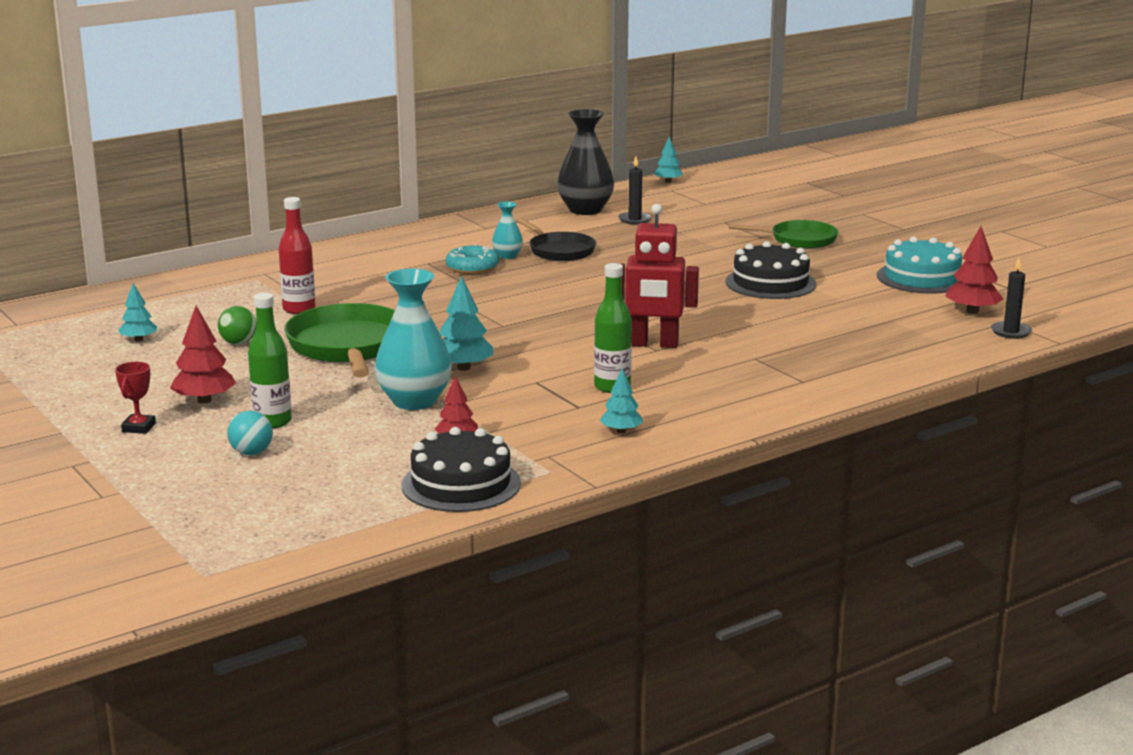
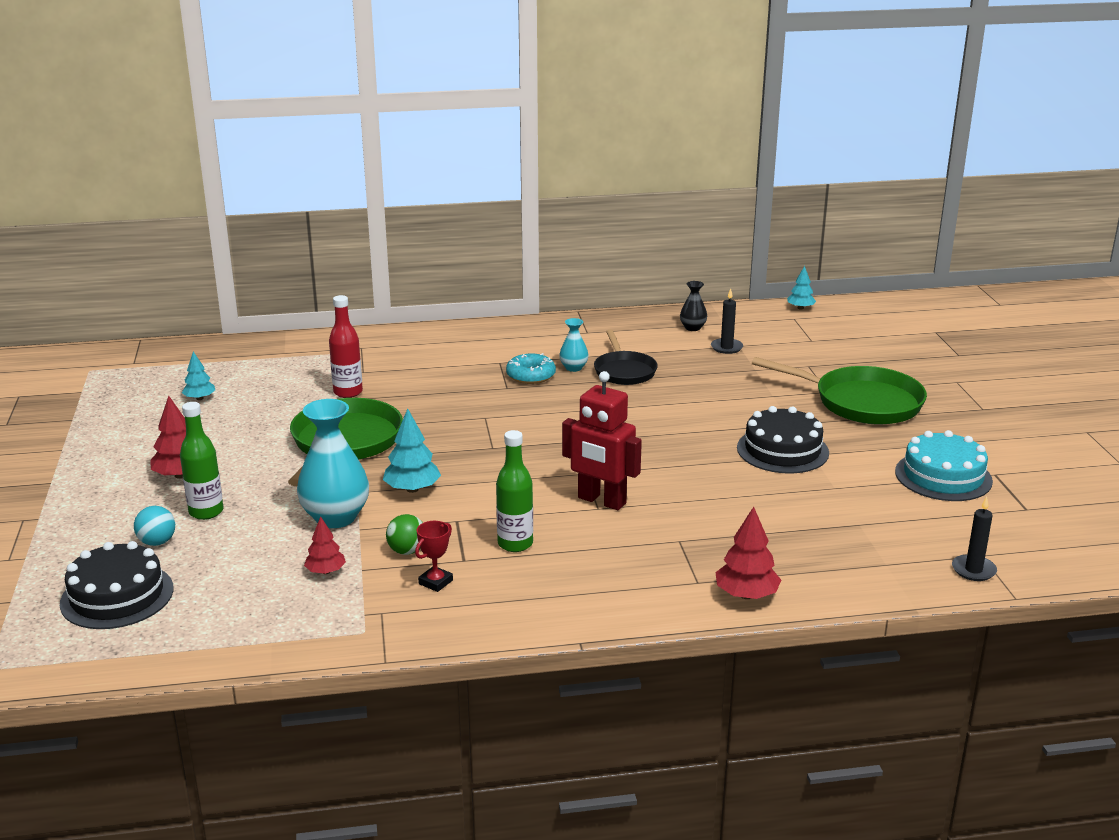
camera: 25 degrees right, 5 degrees up
(138, 428) = (106, 492): red trophy -> red trophy (435, 582)
(238, 343) = (267, 419): green ball -> green ball (407, 551)
(461, 484) = (278, 625): black cake -> black cake (117, 596)
(585, 210) = (692, 328): black vase -> black vase, size x0.51
(621, 431) = (471, 600): turquoise tree -> none
(799, 240) = (861, 402): green pan -> green pan, size x1.60
(972, 311) = (956, 532): red tree -> red tree (746, 595)

